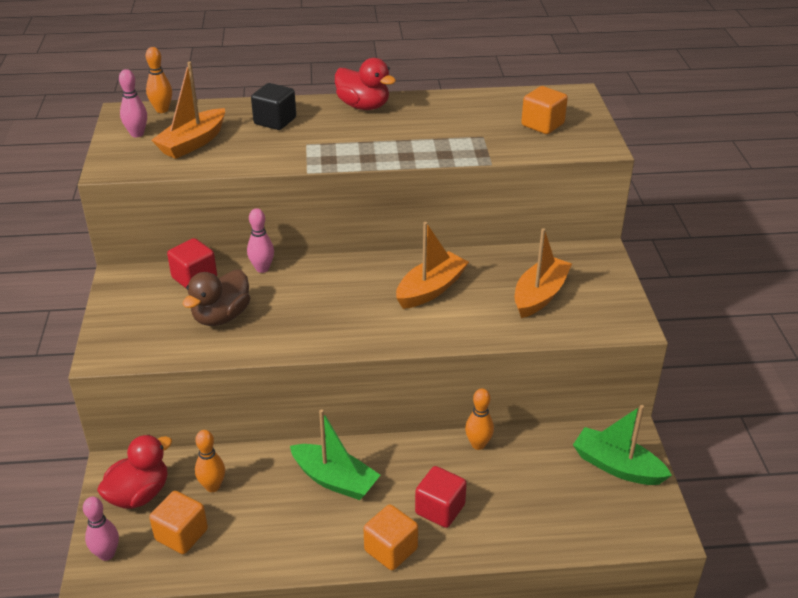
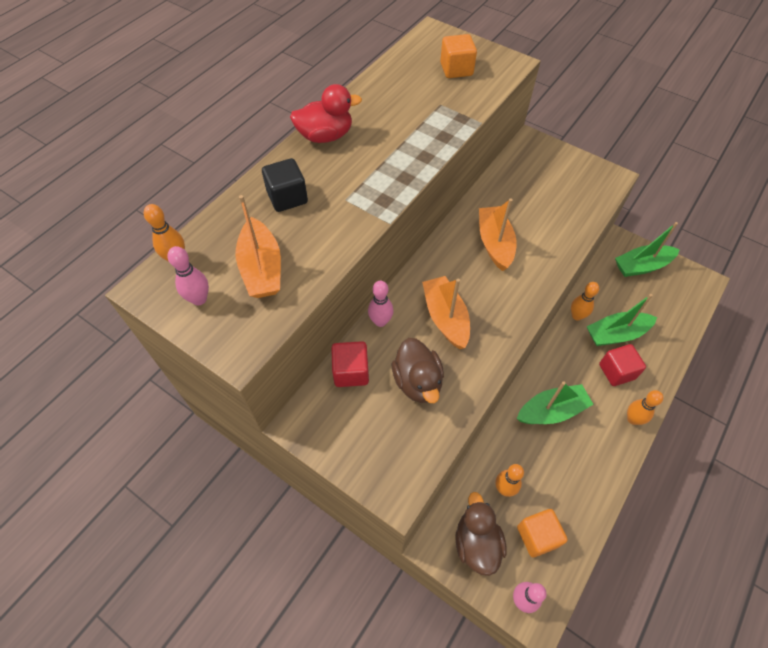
camera: 50 degrees left, 20 degrees up
(139, 494) = (476, 543): red duck -> brown duck
(391, 550) = (632, 419): orange cube -> orange bowling pin
(490, 487) = (616, 334): none -> green boat
(540, 295) = (549, 196): orange boat -> orange boat (445, 318)

